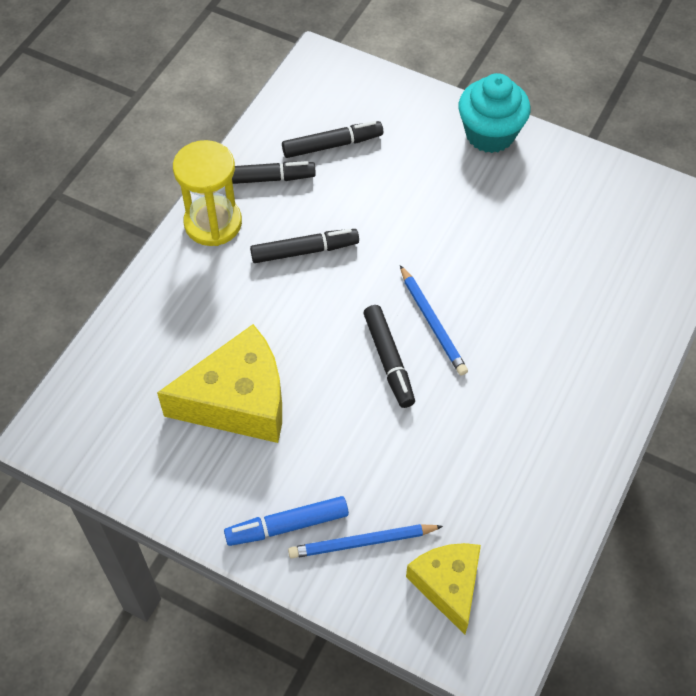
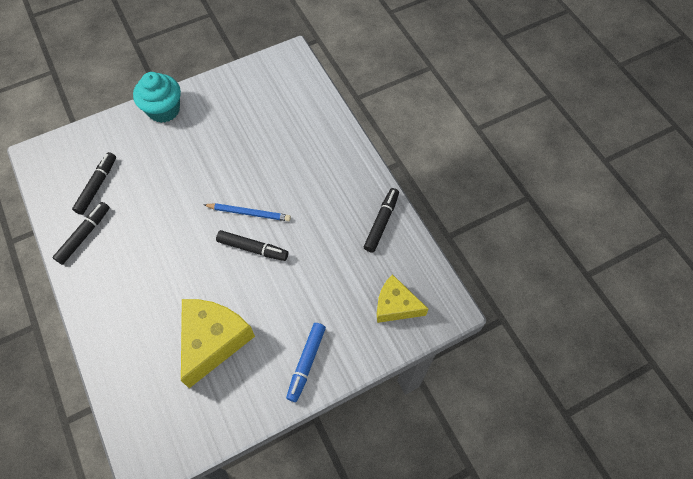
camera: 55 degrees left, 5 degrees up
(213, 223) = (88, 281): yellow hourglass -> none
(304, 251) = (151, 245): black marker -> black marker (381, 222)
(362, 542) = (343, 331): blue pencil -> none

